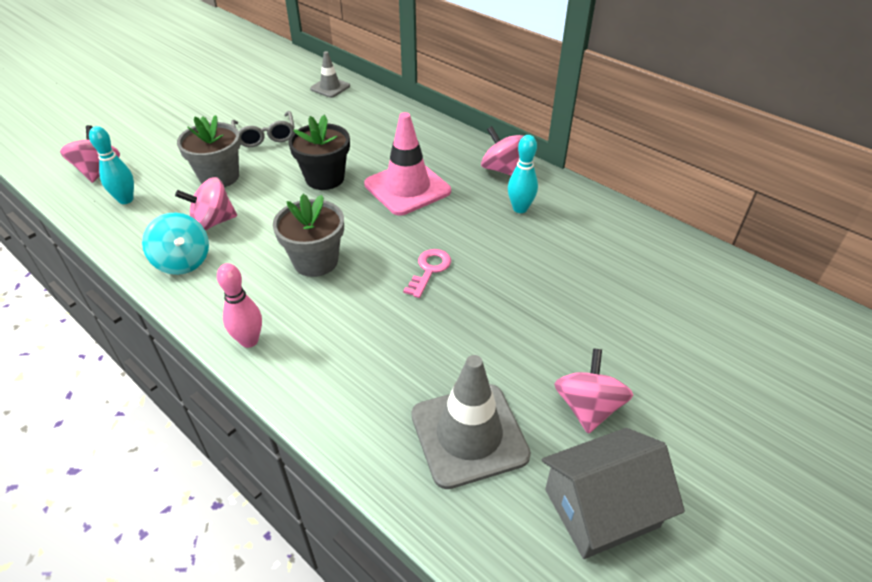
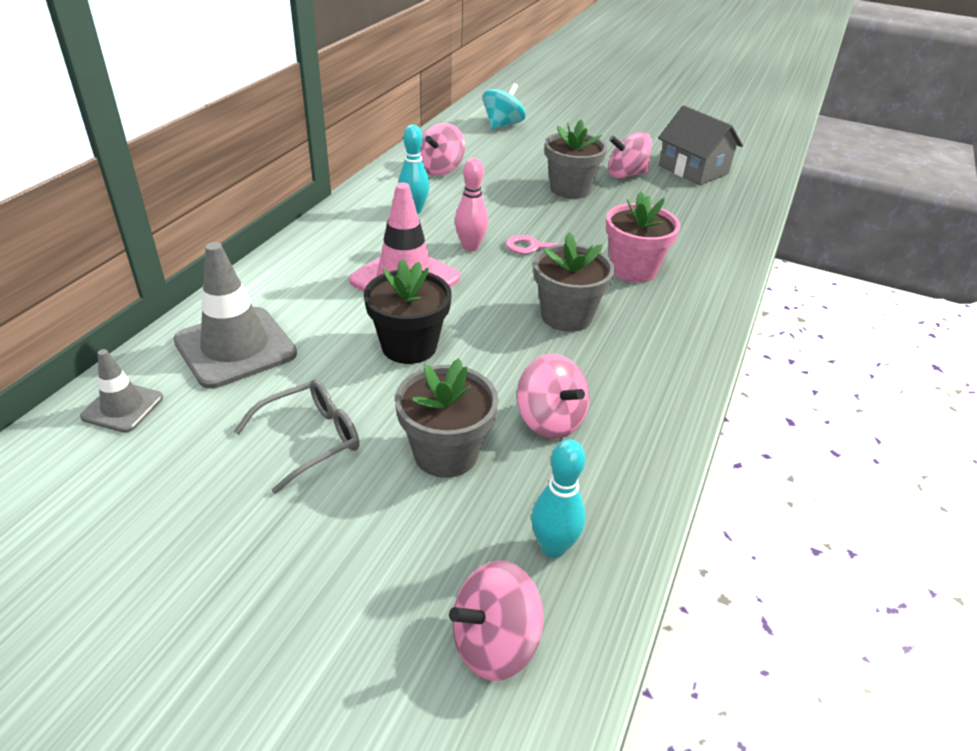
camera: 110 degrees left, 5 degrees down
(183, 261) = (635, 419): turquoise spinning top -> turquoise spinning top (502, 125)
(249, 340) = (698, 329): pink bowling pin -> pink bowling pin (470, 247)
(363, 330) = (633, 269): none -> pink flower pot
(469, 435) = (687, 212): grey traffic cone -> grey traffic cone (235, 347)
(502, 169) = (345, 225): pink spinning top -> pink spinning top (440, 169)
(550, 333) = (570, 189): none -> grey flower pot

